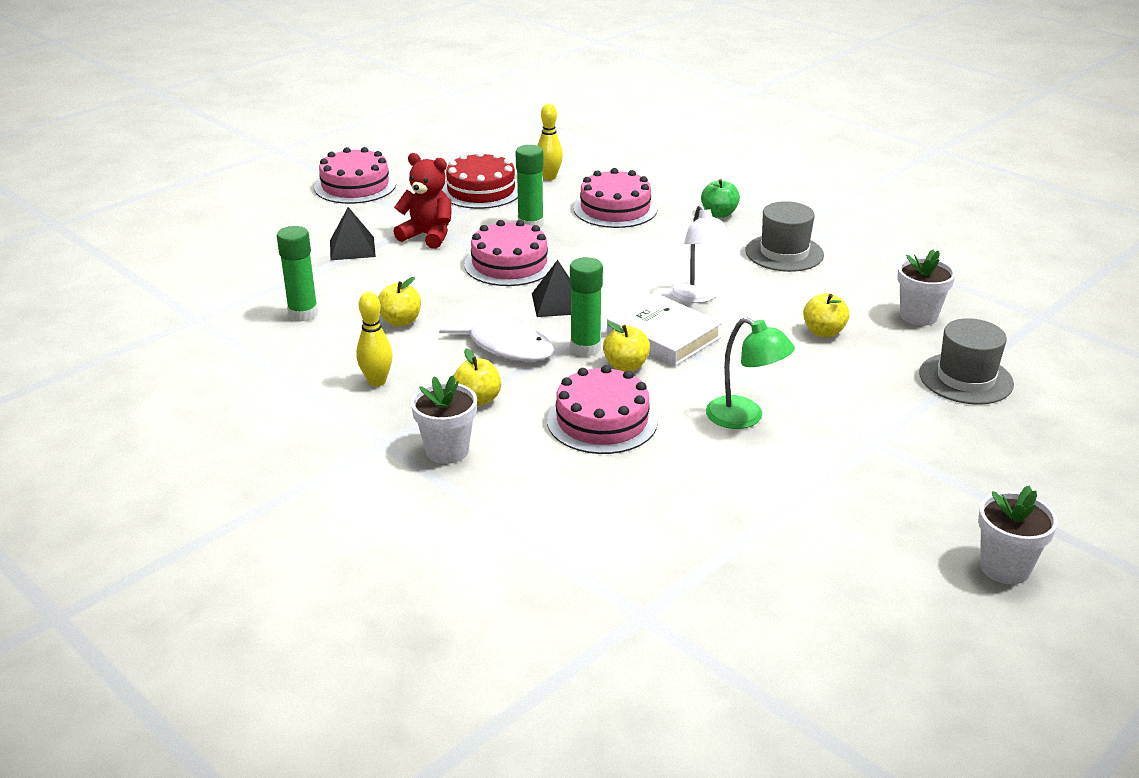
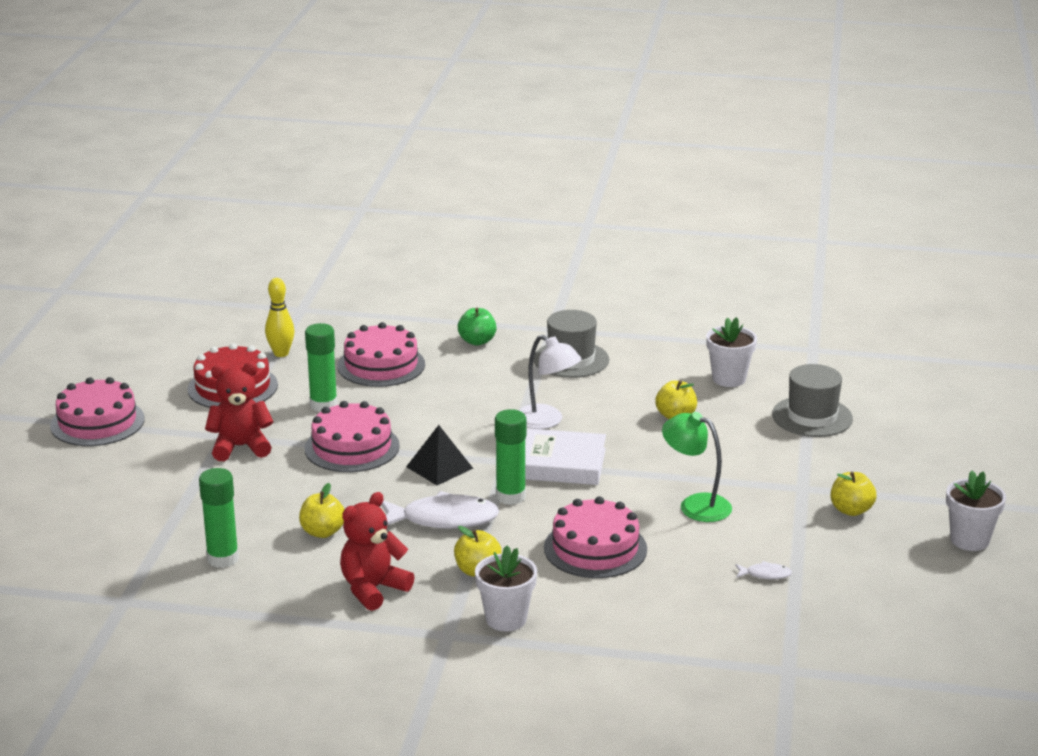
camera: 35 degrees left, 5 degrees down
(352, 248) = (183, 483): black pyramid -> none
(377, 381) = (373, 589): yellow bowling pin -> red teddy bear
(626, 366) = (560, 499): yellow apple -> yellow apple (851, 510)
(734, 510) = (765, 574): none -> white fish
(745, 418) = (695, 505): green lamp -> green lamp turned 150 degrees counterclockwise

